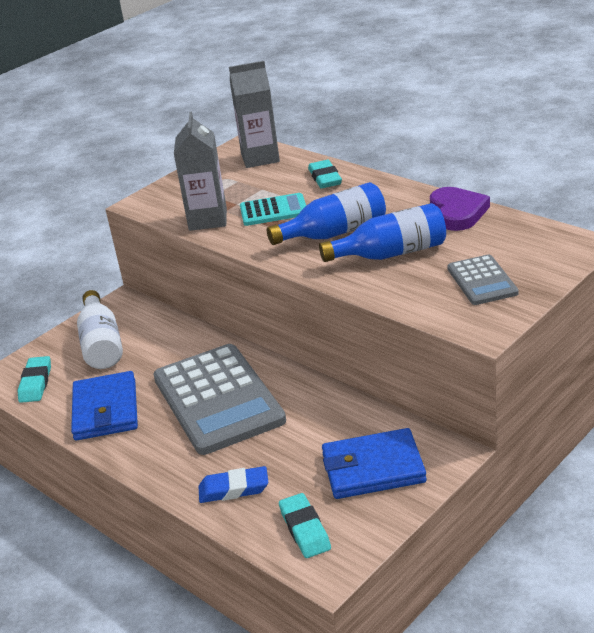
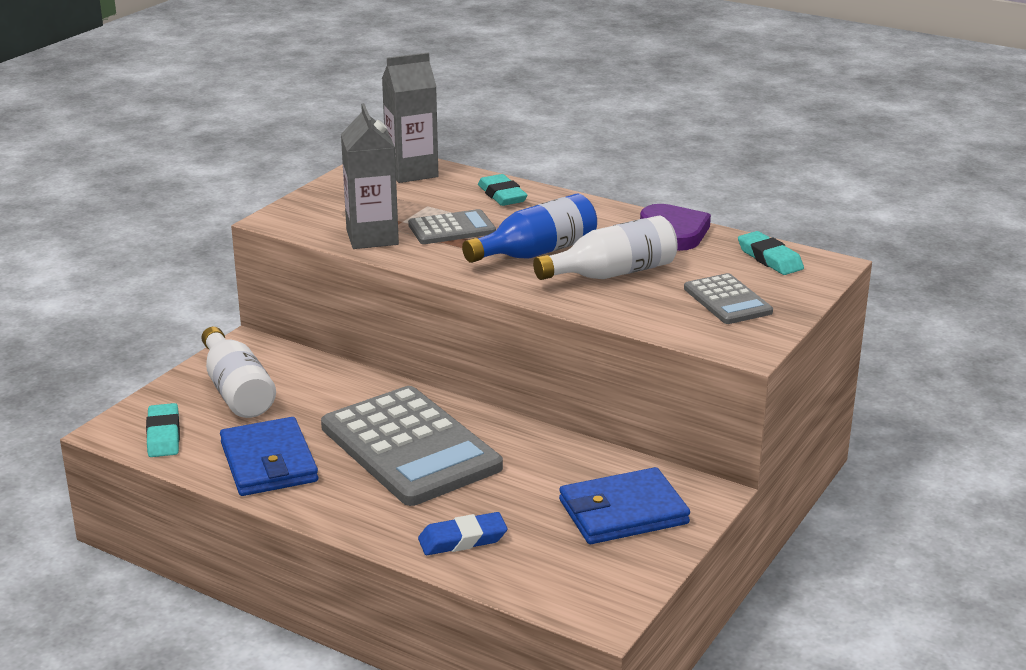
camera: 15 degrees left, 5 degrees down
(273, 210) = (452, 228): turquoise calculator -> grey calculator
(305, 529) = (562, 576): turquoise eraser -> turquoise eraser (769, 258)
(391, 253) = (612, 273): blue bottle -> white bottle

